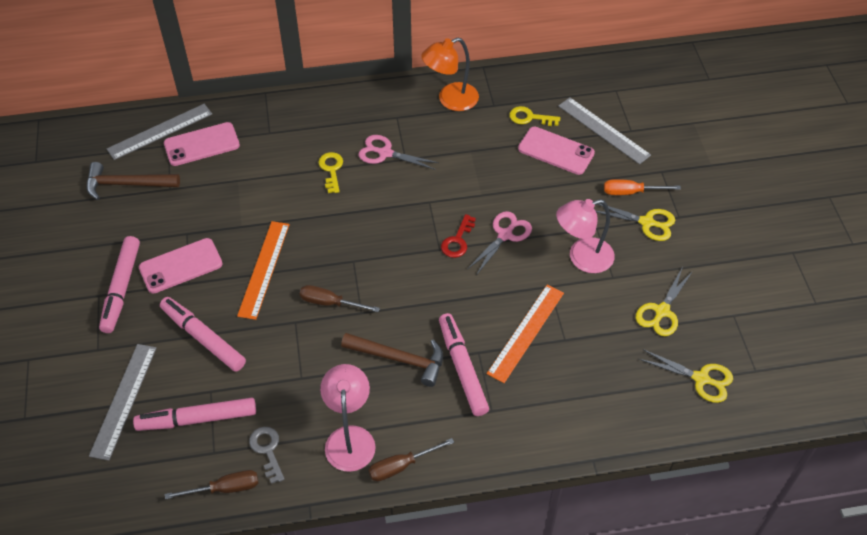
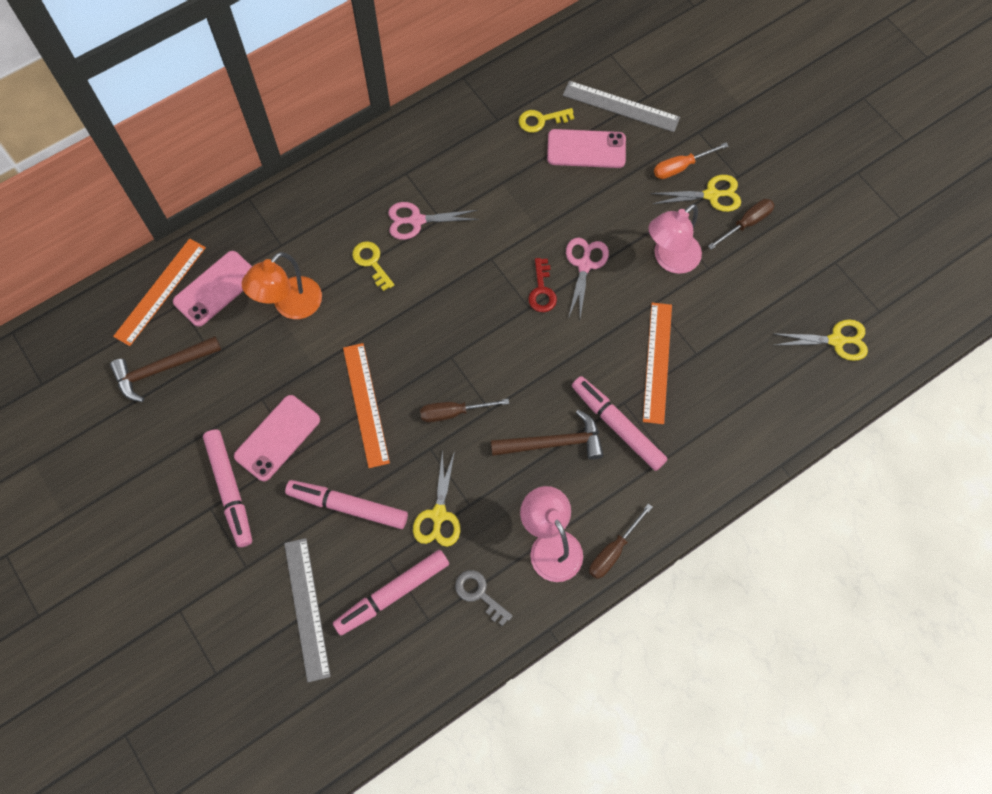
camera: 25 degrees left, 15 degrees up
(160, 131) = (160, 291): grey ruler -> orange ruler
(225, 488) = (461, 651): brown screwdriver -> brown screwdriver (746, 223)
(450, 100) = (450, 131): orange lamp -> orange lamp (290, 306)
(661, 311) = (770, 286): yellow scissors -> yellow scissors (438, 515)

